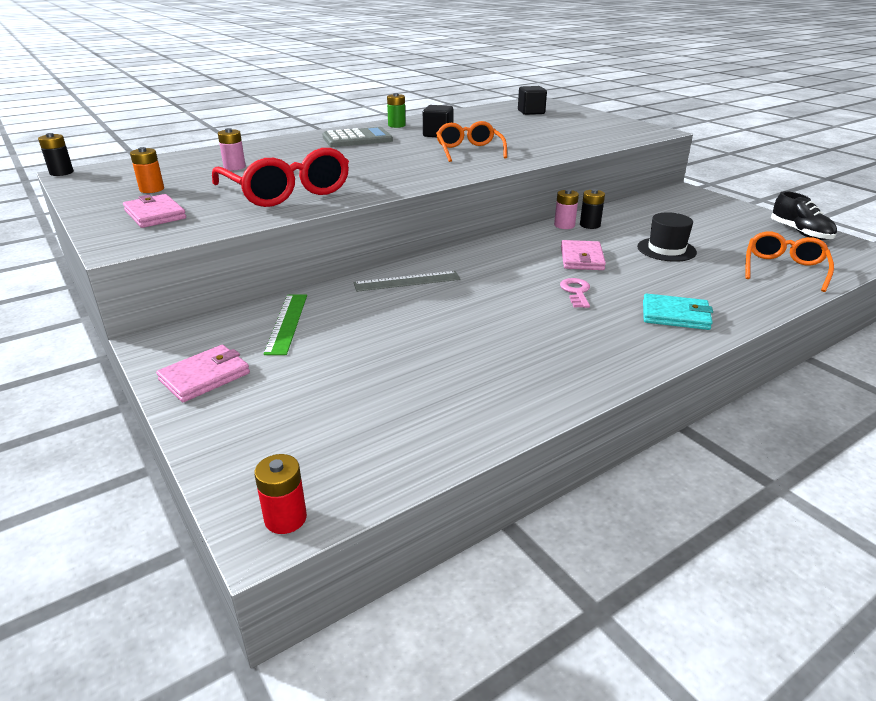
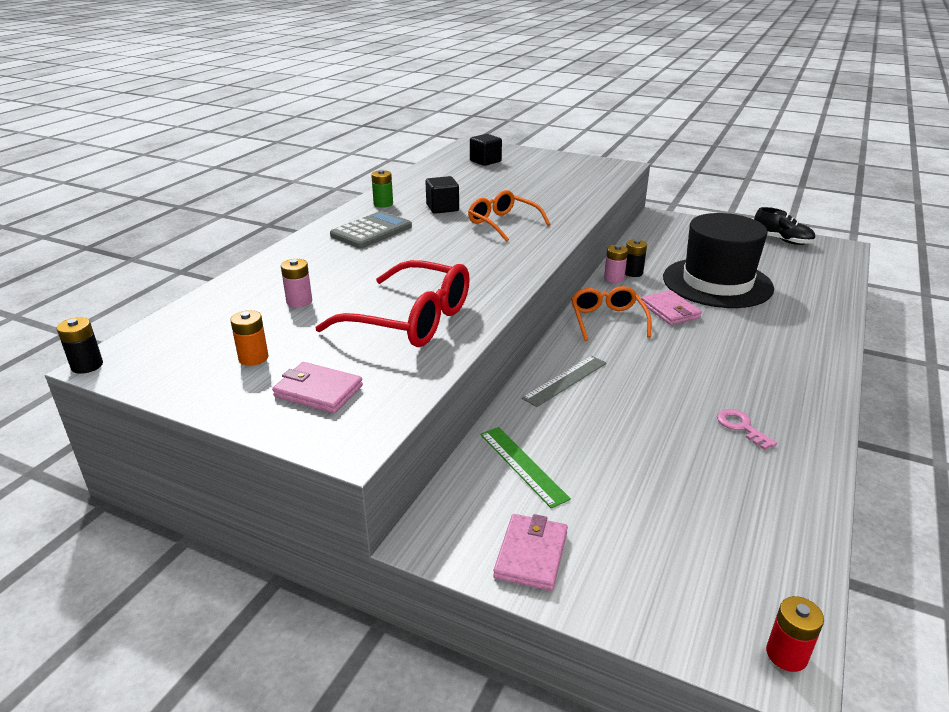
camera: 30 degrees left, 0 degrees up
(576, 292) = (707, 346): pink key -> pink key (741, 427)
(666, 249) = (717, 283): black hat -> black hat, size x2.06
(675, 315) = (797, 346): turquoise wallet -> none
(784, 269) = (811, 279): orange glasses -> orange glasses (607, 320)

